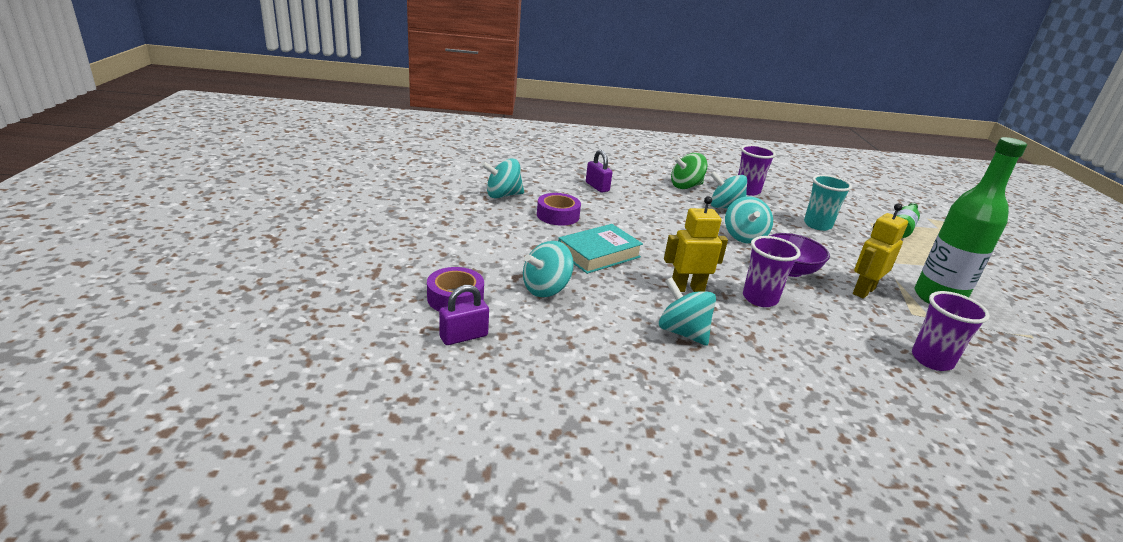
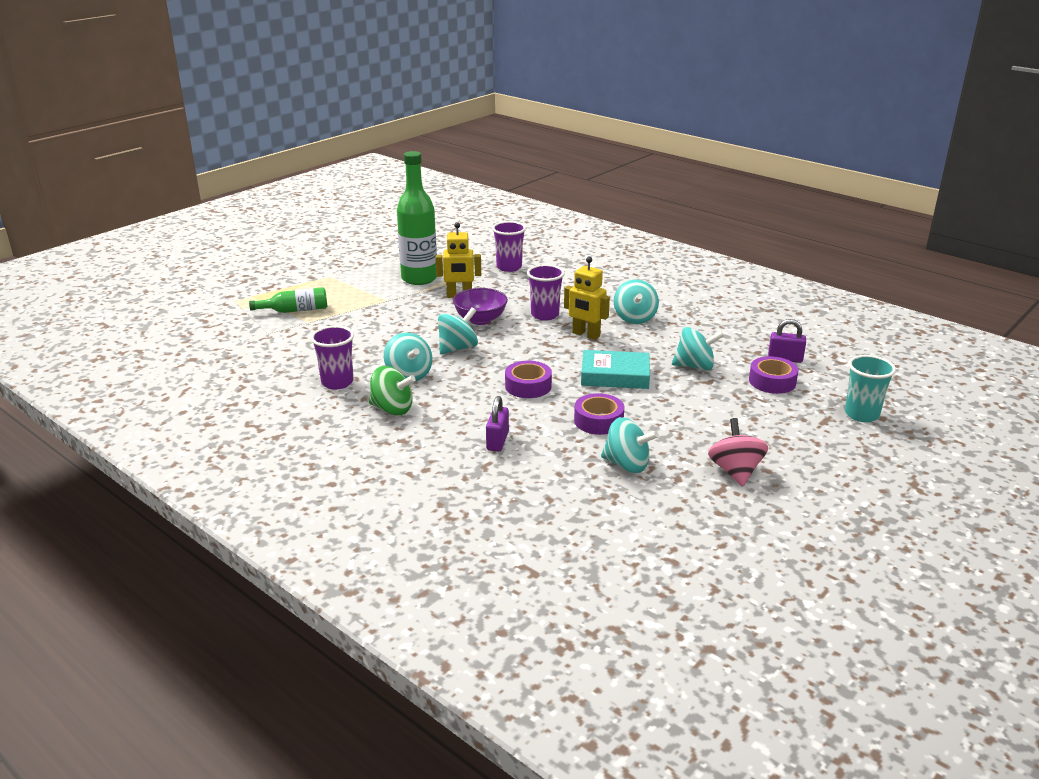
camera: 135 degrees left, 0 degrees up
(426, 210) = (735, 471): none -> pink spinning top
(642, 224) = (528, 386): none -> purple tape
(817, 225) = (363, 335): turquoise cup -> turquoise cup (861, 414)

